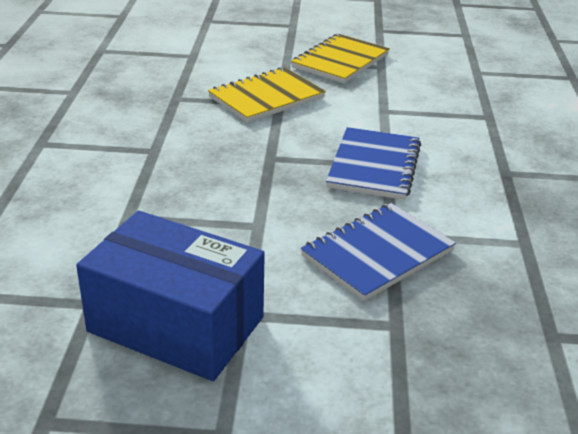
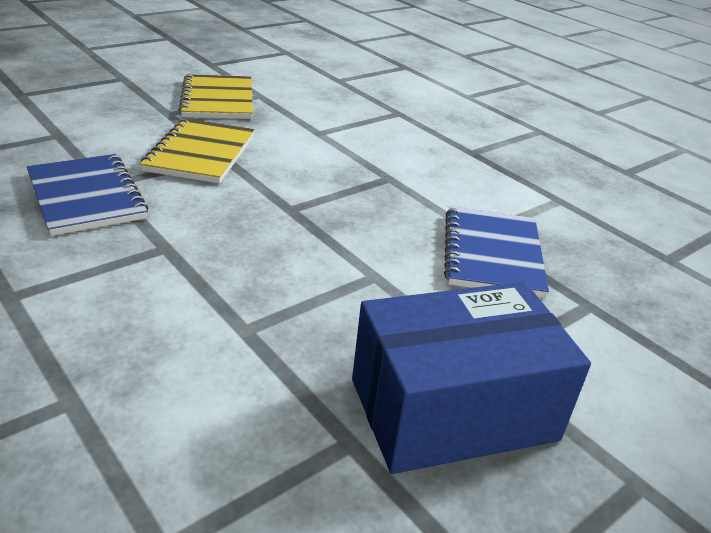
camera: 45 degrees left, 0 degrees up
(374, 166) = (381, 182): blue notebook -> blue notebook (86, 197)

